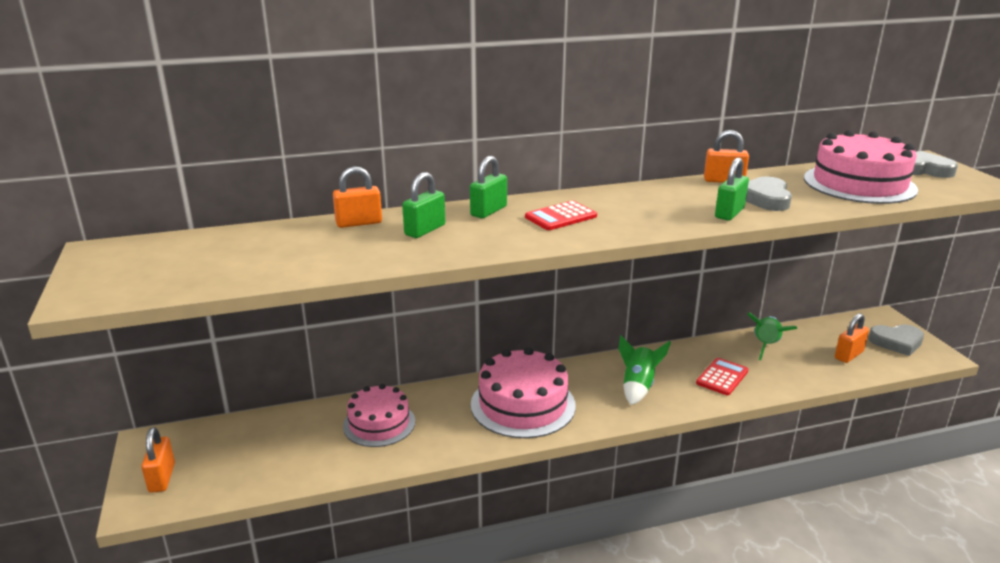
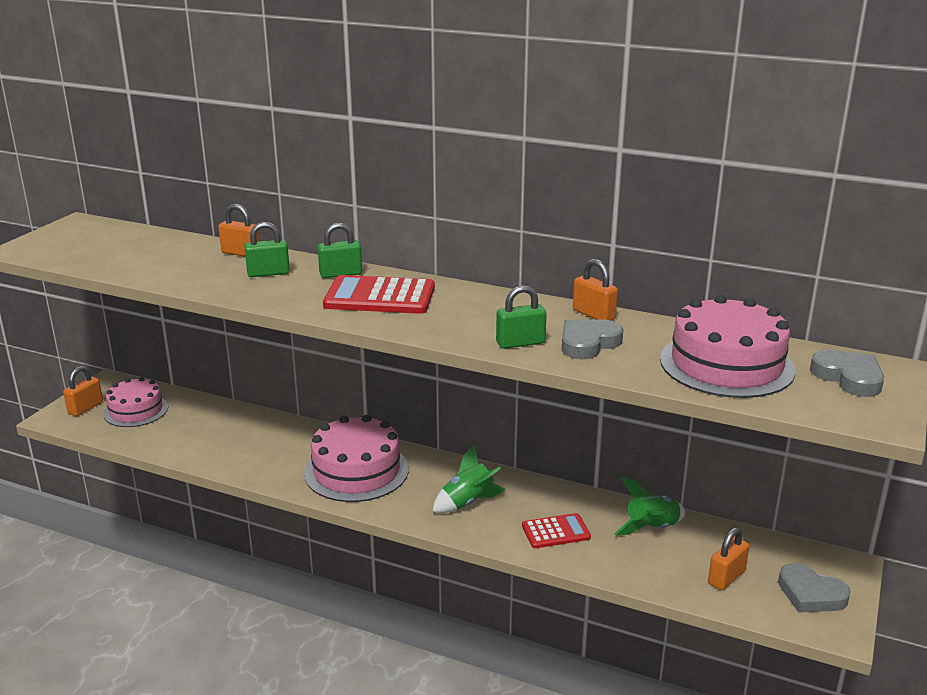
camera: 40 degrees right, 0 degrees up
(379, 423) = (243, 435): pink cake -> pink cake (136, 410)
(561, 217) = (380, 297): red calculator -> red calculator, size x1.66
(849, 355) = (726, 577): orange padlock -> orange padlock turned 45 degrees counterclockwise

